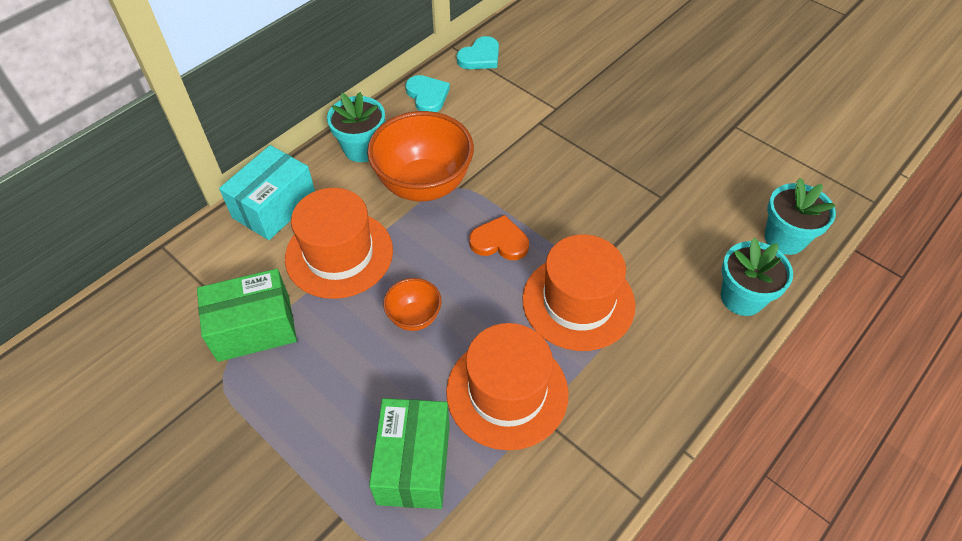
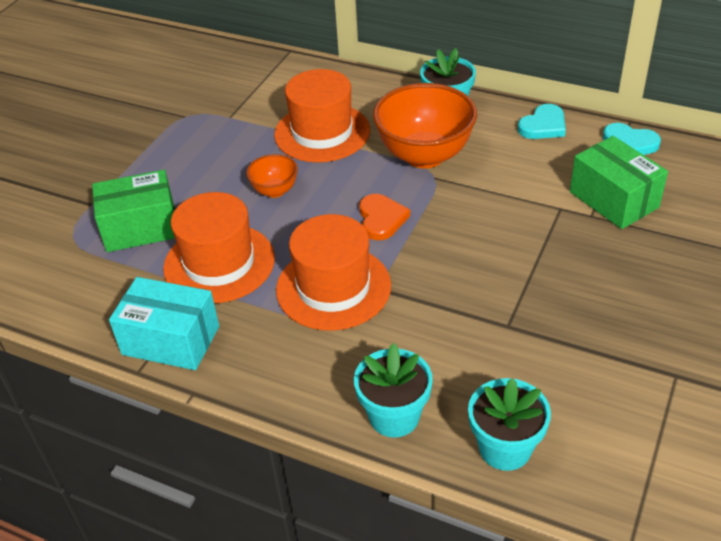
camera: 75 degrees right, 10 degrees down
(254, 328) = (234, 115): green box -> green box (613, 199)
(274, 207) = (354, 86): turquoise box -> turquoise box (171, 340)

